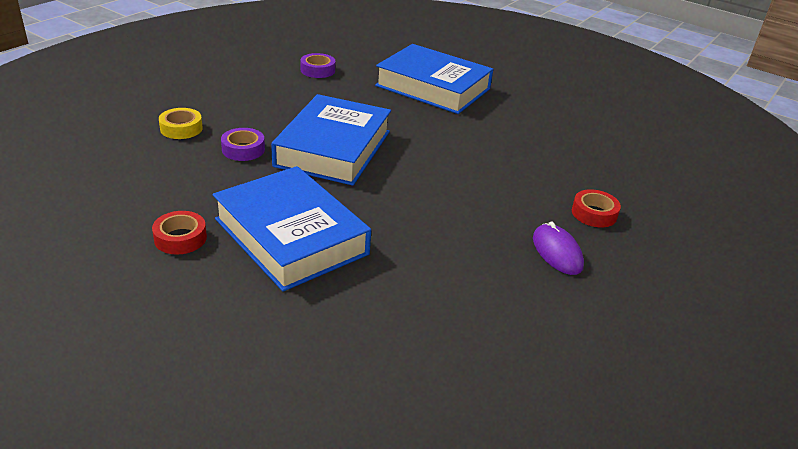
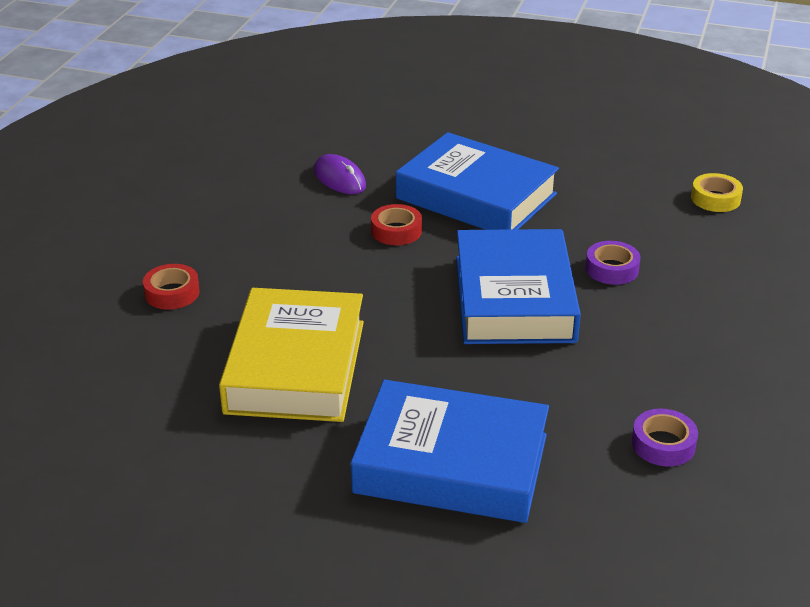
camera: 165 degrees right, 0 degrees up
(180, 238) = (566, 174): red tape -> red tape (396, 231)
(181, 128) = (710, 277): yellow tape -> yellow tape (715, 199)
(505, 145) = (296, 366): none -> yellow book
(557, 252) = (215, 241): purple mouse -> purple mouse (339, 178)

